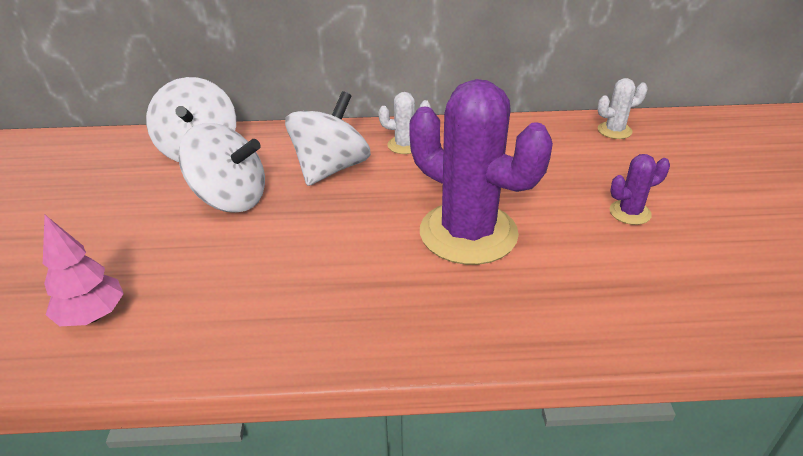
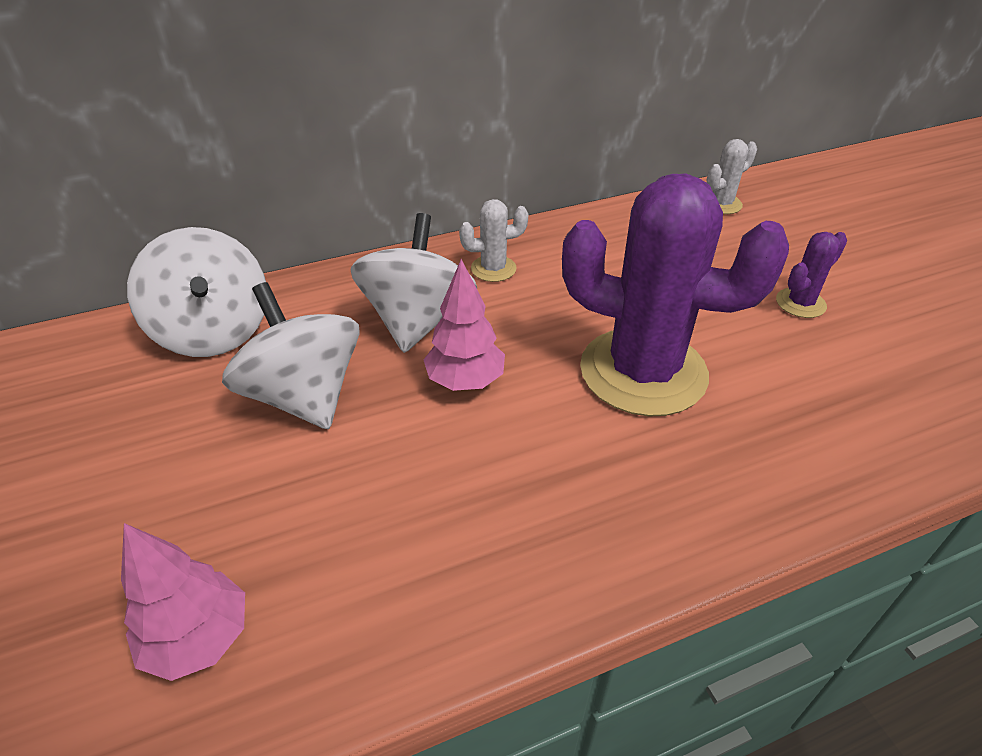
camera: 20 degrees left, 5 degrees up
(230, 199) = (304, 396): white spinning top -> white spinning top turned 120 degrees counterclockwise
(338, 212) = (465, 381): none -> pink tree

